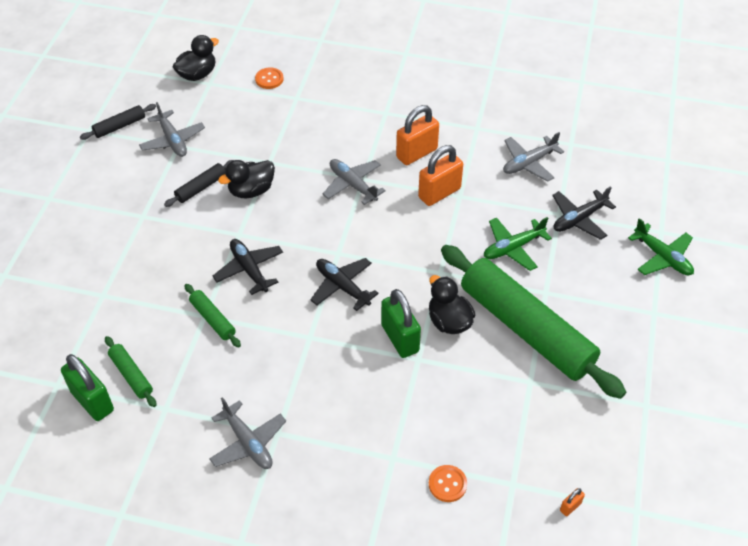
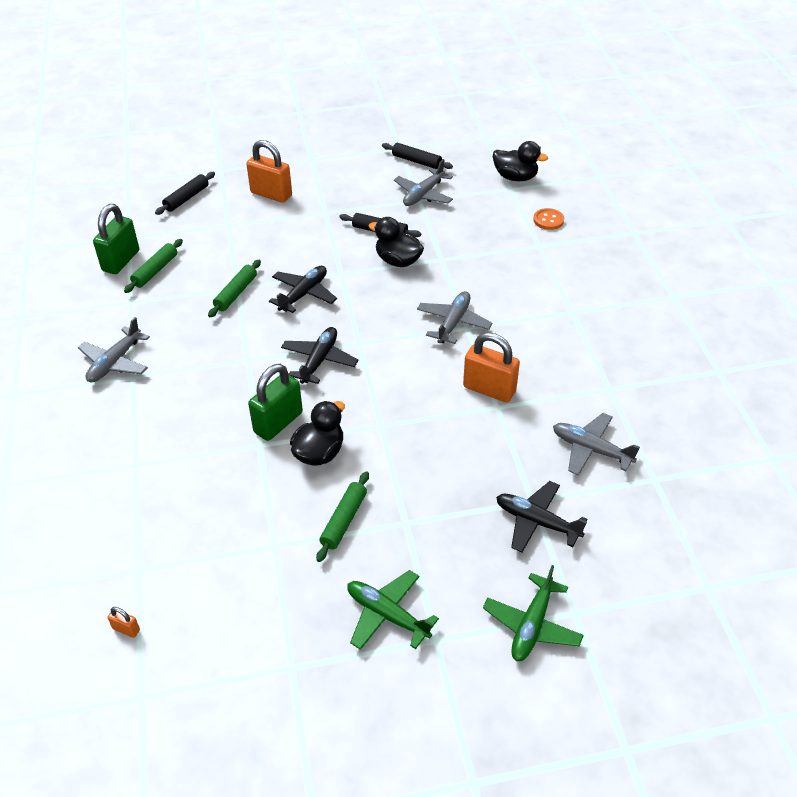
camera: 65 degrees right, 5 degrees down
(30, 317) = (187, 198): none -> black rolling pin
(416, 153) = (532, 353): orange padlock -> orange padlock (271, 194)
(447, 484) = (119, 516): orange button -> none
(513, 248) = (452, 474): green plane -> green plane (387, 615)
(526, 329) = (344, 520): green rolling pin -> green rolling pin, size x0.41

